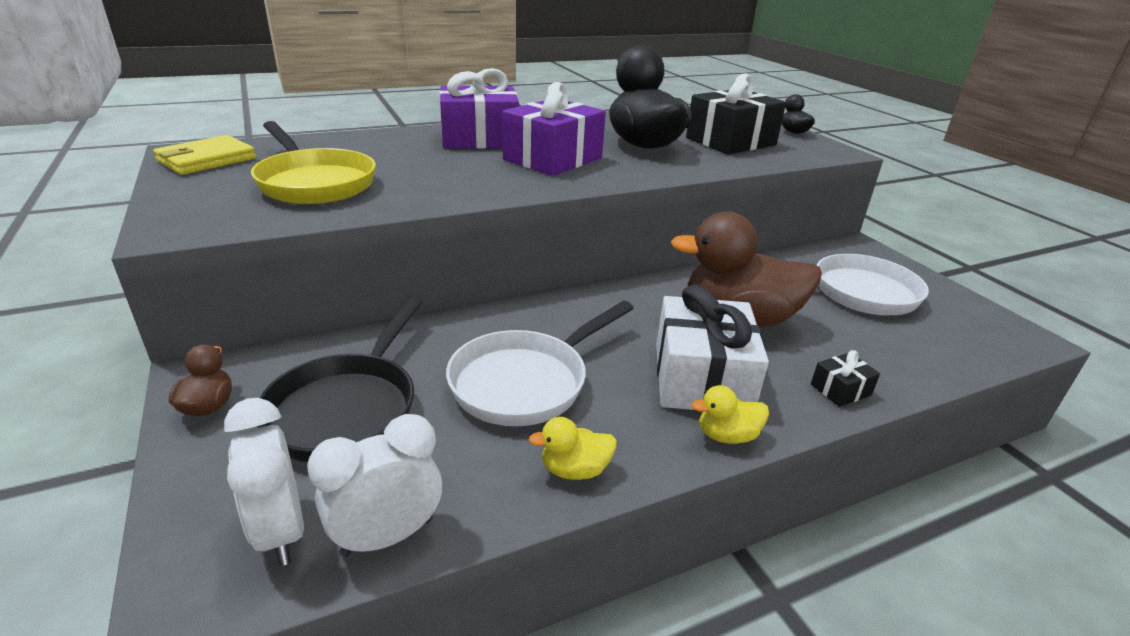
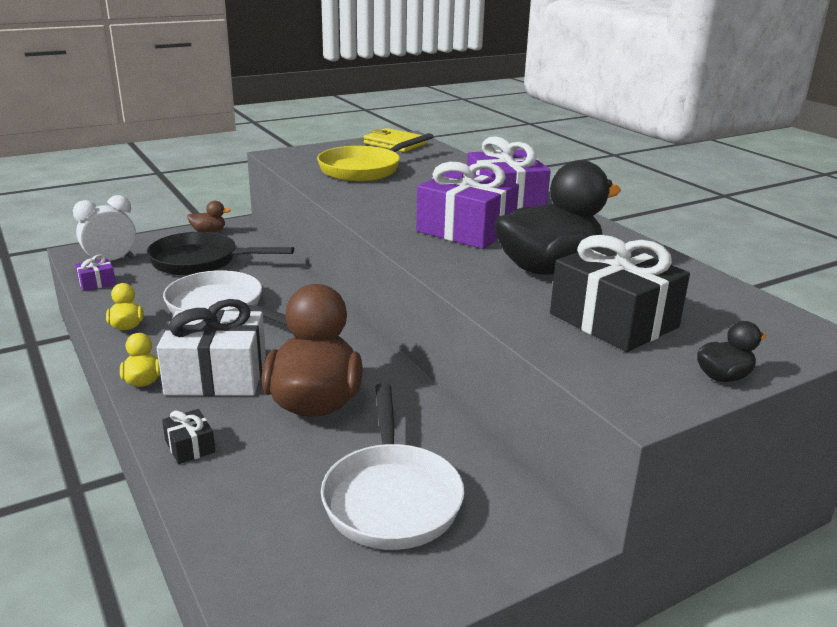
camera: 85 degrees right, 5 degrees down
(387, 536) = (97, 283): white clock -> purple gift

